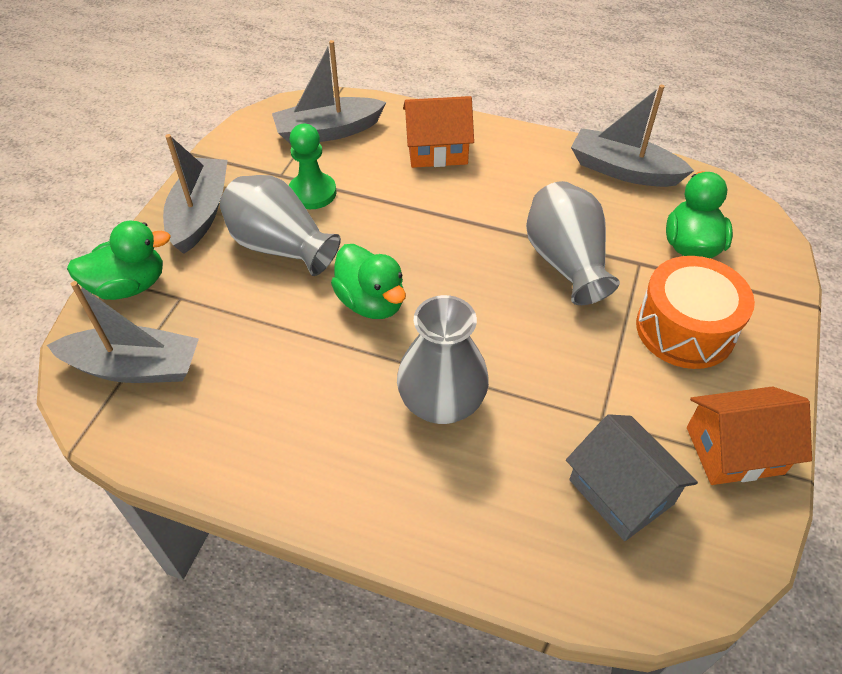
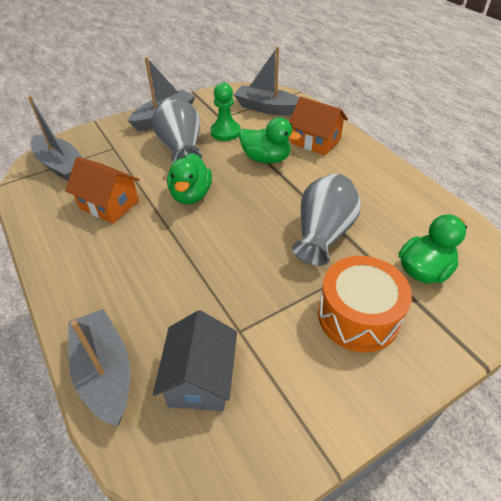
camera: 40 degrees right, 5 degrees down
(129, 286) = (100, 133): green duck -> green duck (266, 159)
(441, 402) = (165, 263): grey vase -> none
(623, 170) = (425, 204): grey boat -> grey boat (105, 372)
(734, 450) = (303, 411): orange house -> orange house (109, 204)

